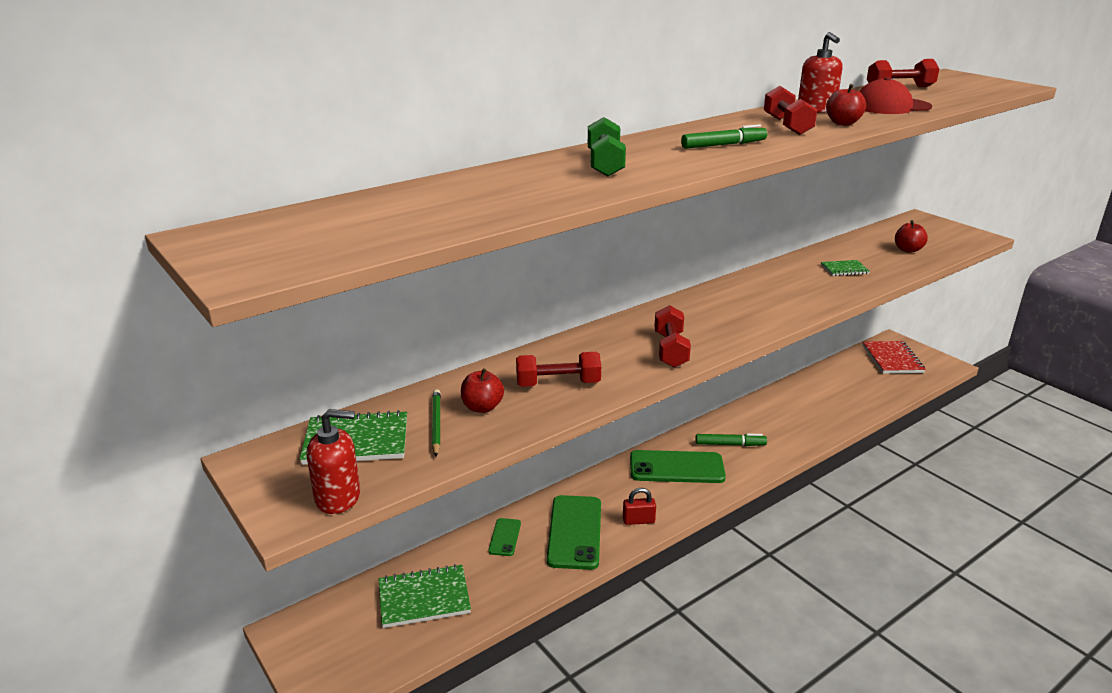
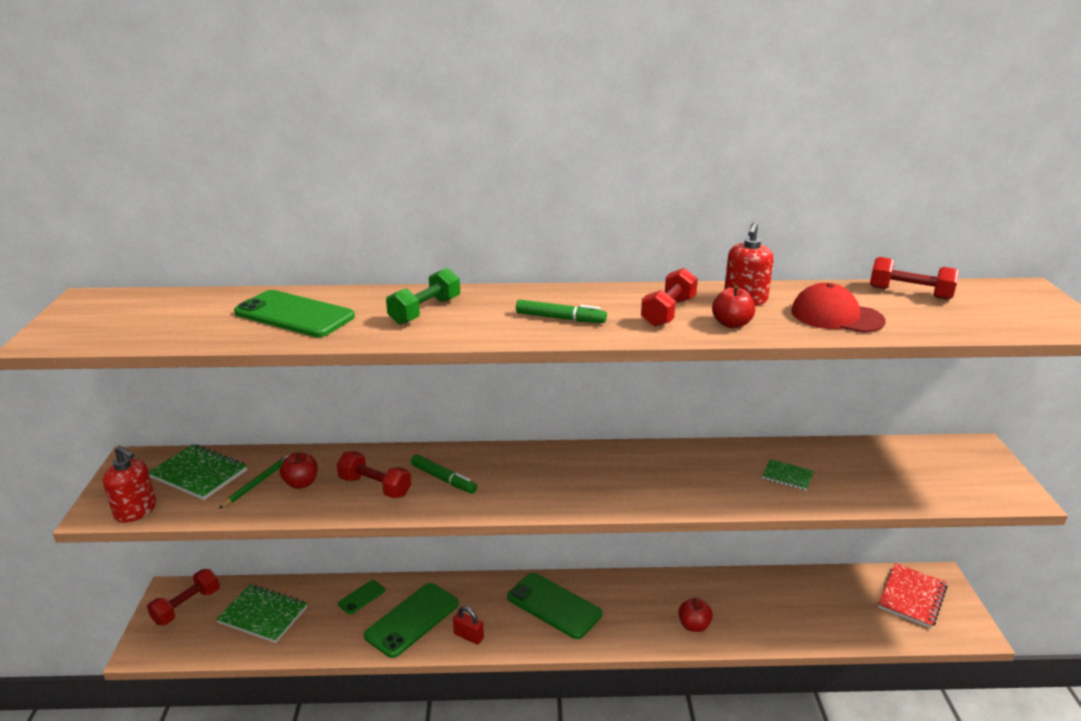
camera: 35 degrees right, 0 degrees up
(490, 193) = (294, 315): none -> green phone
(670, 350) = (499, 493): red dumbbell -> red dumbbell (187, 606)
(730, 444) = (626, 607): green marker -> green marker (443, 479)
(908, 250) = (899, 480): red apple -> red apple (694, 625)

